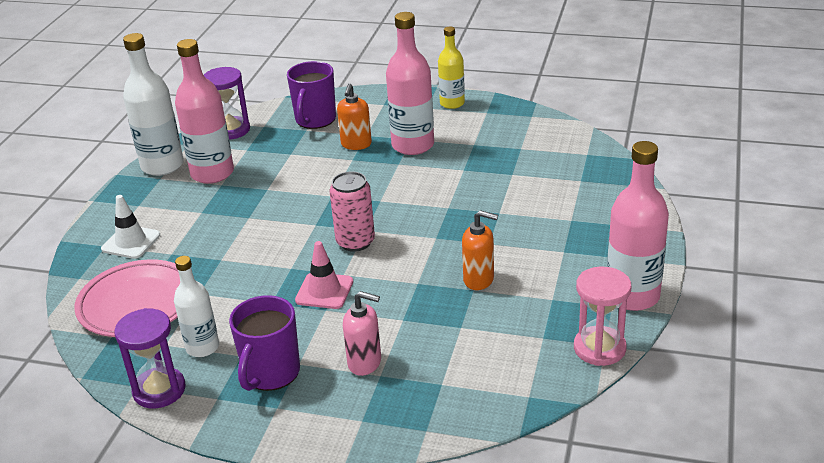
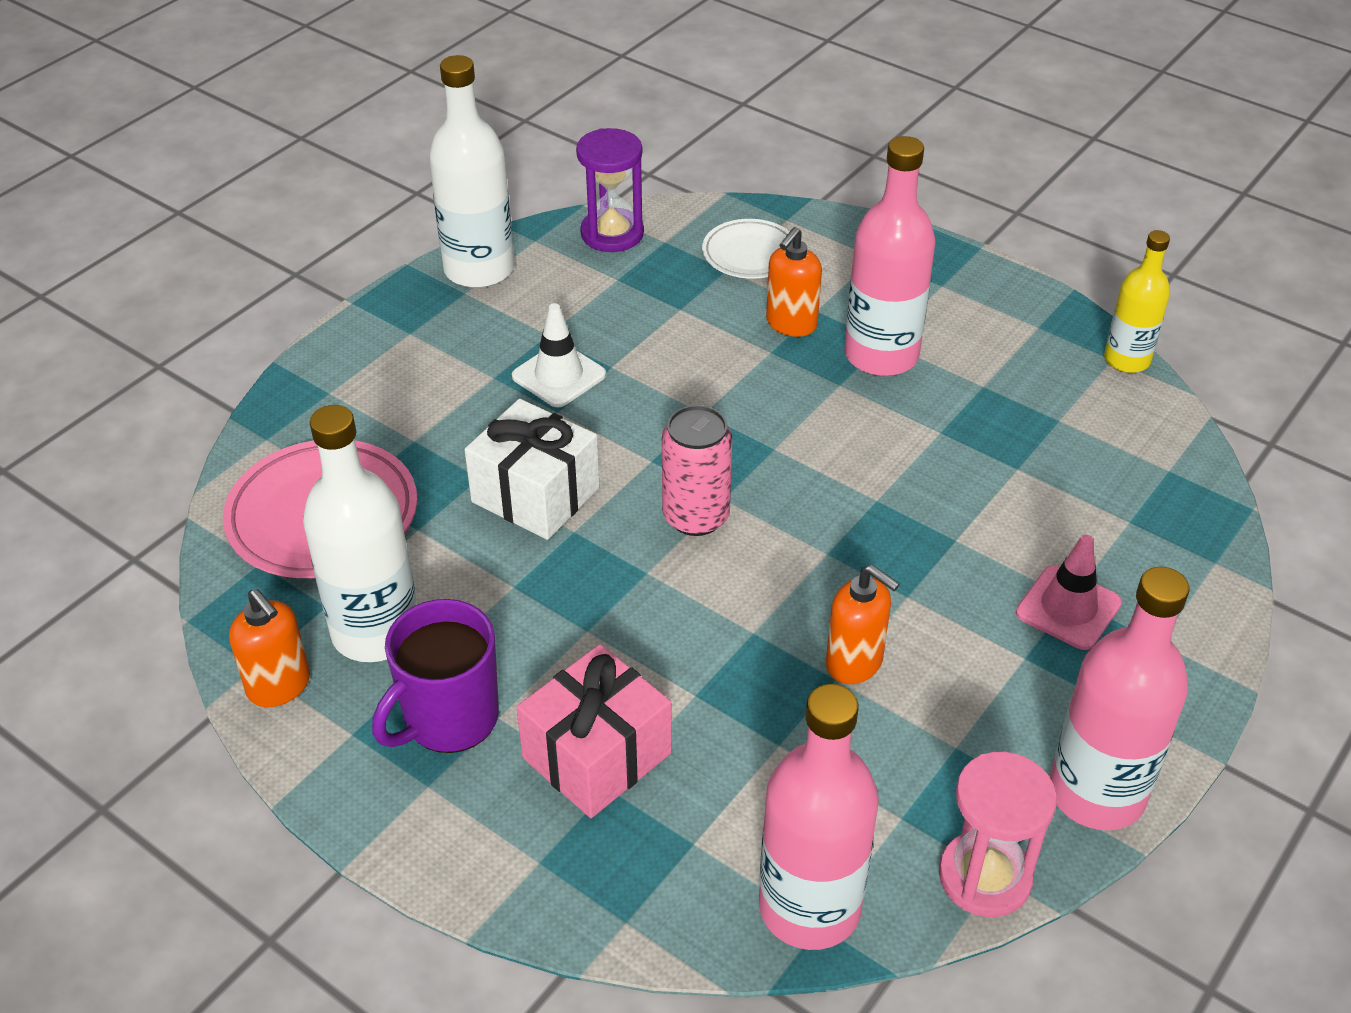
camera: 20 degrees right, 10 degrees up
(131, 242) = (367, 399): white traffic cone -> white traffic cone (559, 375)
(159, 390) = (279, 686): purple hourglass -> orange soap dispenser
(202, 347) = (376, 632): white bottle -> white bottle, size x1.62
(212, 173) = (544, 308): pink bottle -> pink bottle (809, 907)
(259, 258) = (535, 494): none -> white gift
(315, 120) = (750, 254): purple mug -> white plate
(324, 291) = (602, 594): pink traffic cone -> pink traffic cone (1068, 608)
(365, 363) = (597, 755): pink soap dispenser -> pink gift
(452, 103) = (989, 290): yellow bottle -> yellow bottle (1126, 360)

